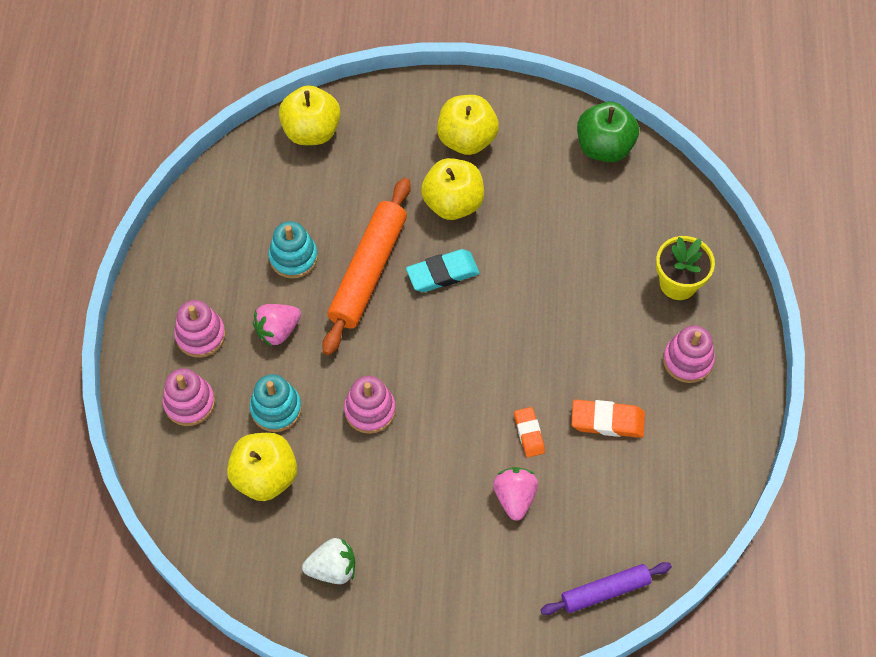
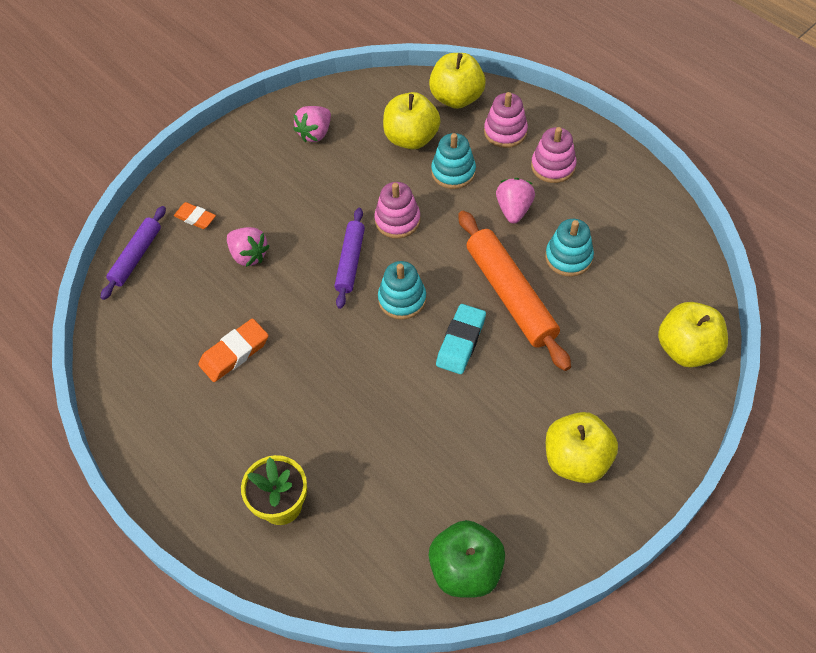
camera: 135 degrees right, 5 degrees down
(332, 568) = (315, 133): white strawberry -> pink strawberry
(444, 343) = (402, 299): none -> turquoise stacking toy
(445, 411) = (350, 261): none -> purple rolling pin
(453, 203) = (519, 398): yellow apple -> yellow apple (456, 98)
(529, 433) = (280, 298): orange eraser -> orange eraser (195, 218)
(687, 360) = (216, 449): pink stacking toy -> none

